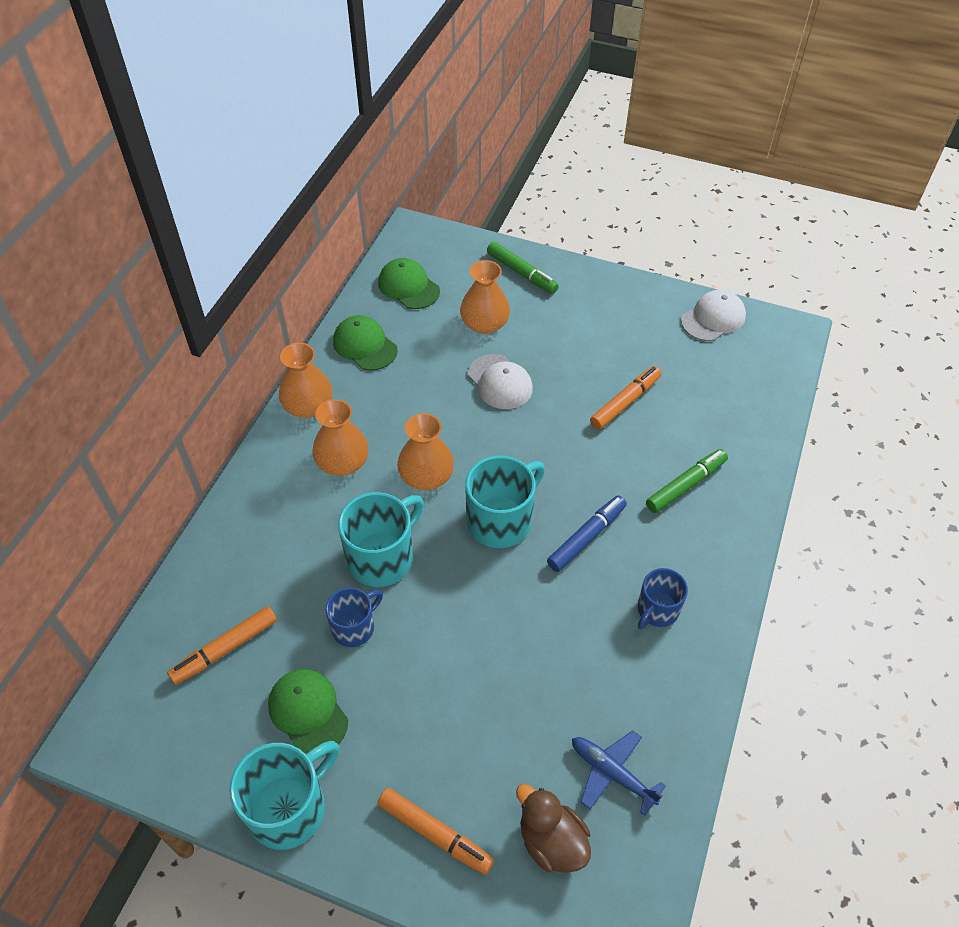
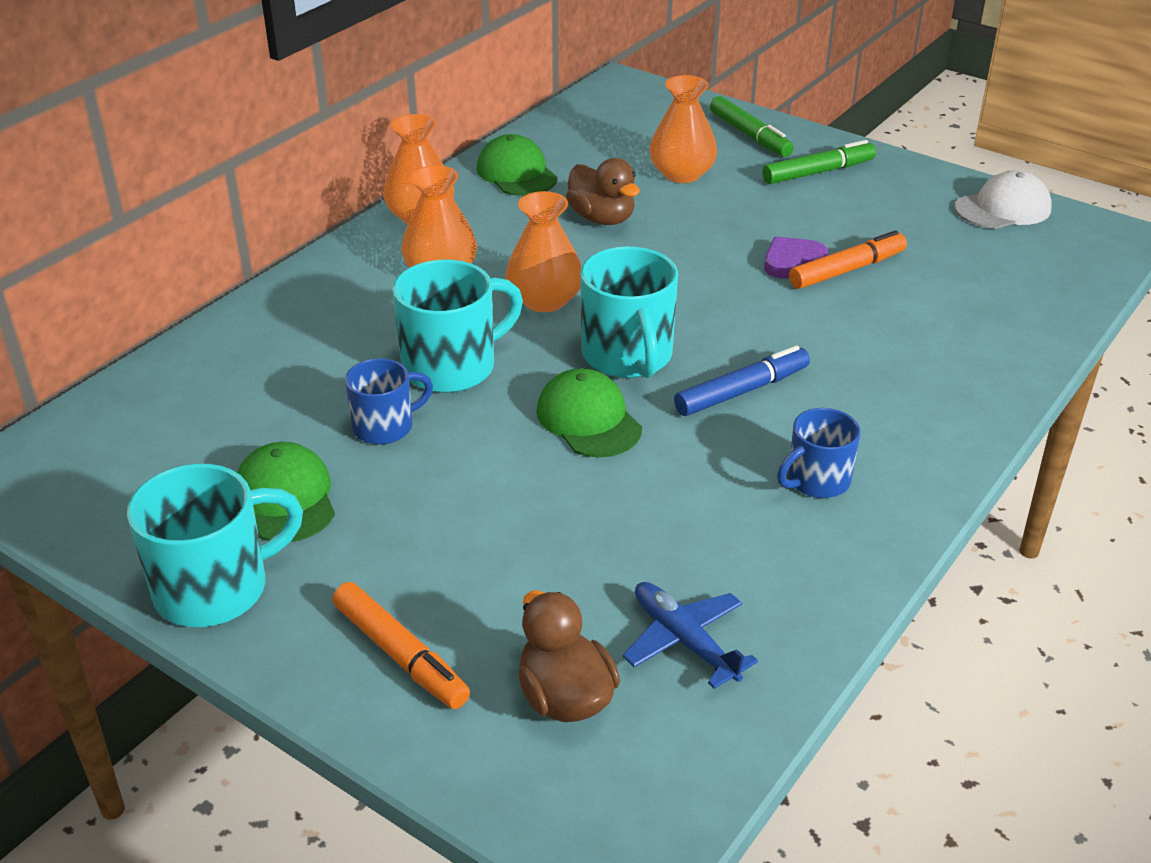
camera: 15 degrees right, 15 degrees down
(225, 649) = (208, 419): orange marker -> none
(408, 286) = (596, 130): green cap -> green cap (588, 419)
(441, 383) = (602, 218): none -> brown duck
(500, 382) = (680, 228): white cap -> none
(501, 520) = (628, 356): turquoise mug -> turquoise mug turned 105 degrees clockwise
(586, 401) = (792, 262): none -> purple heart
(686, 485) = (906, 362): green marker -> green marker (818, 172)

